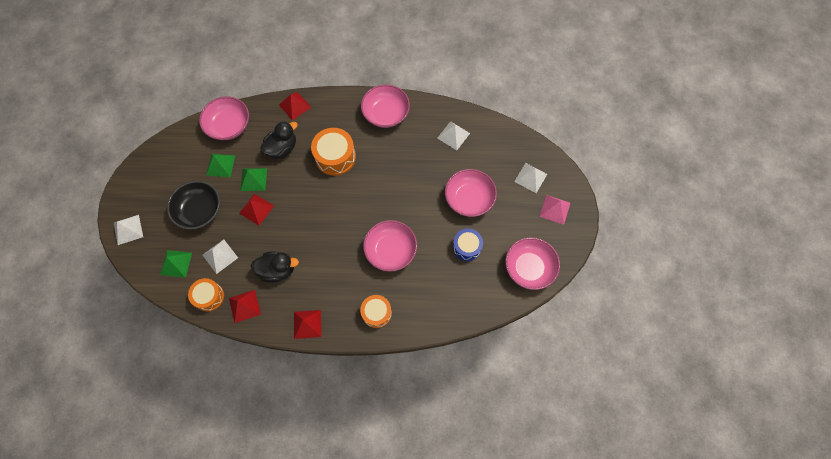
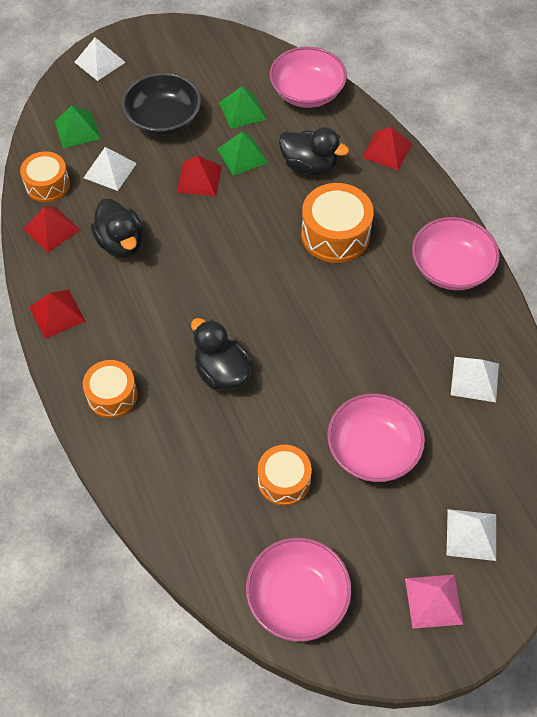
camera: 65 degrees right, 10 degrees down
(390, 250) = (222, 372): pink bowl -> black duck
(467, 247) = (284, 480): blue drum -> orange drum

